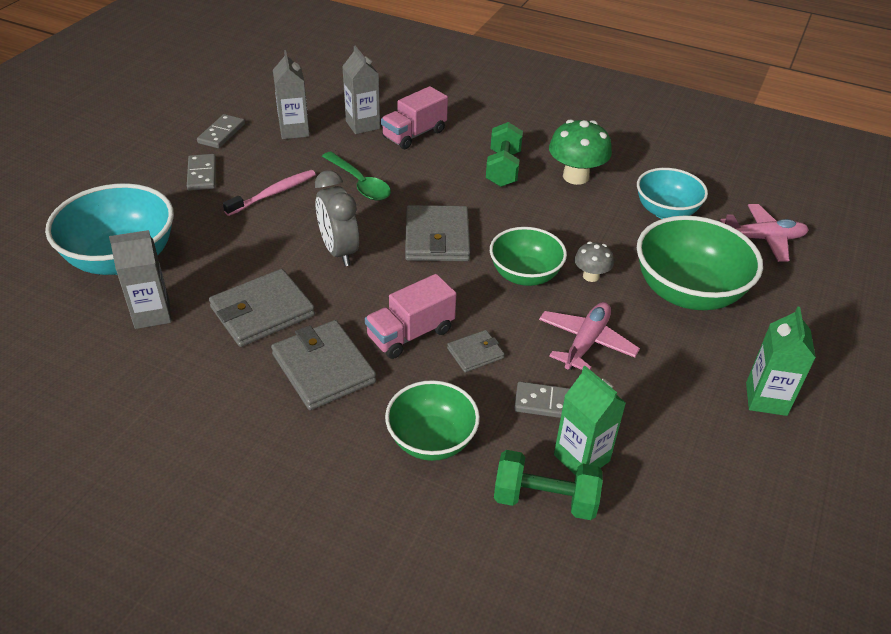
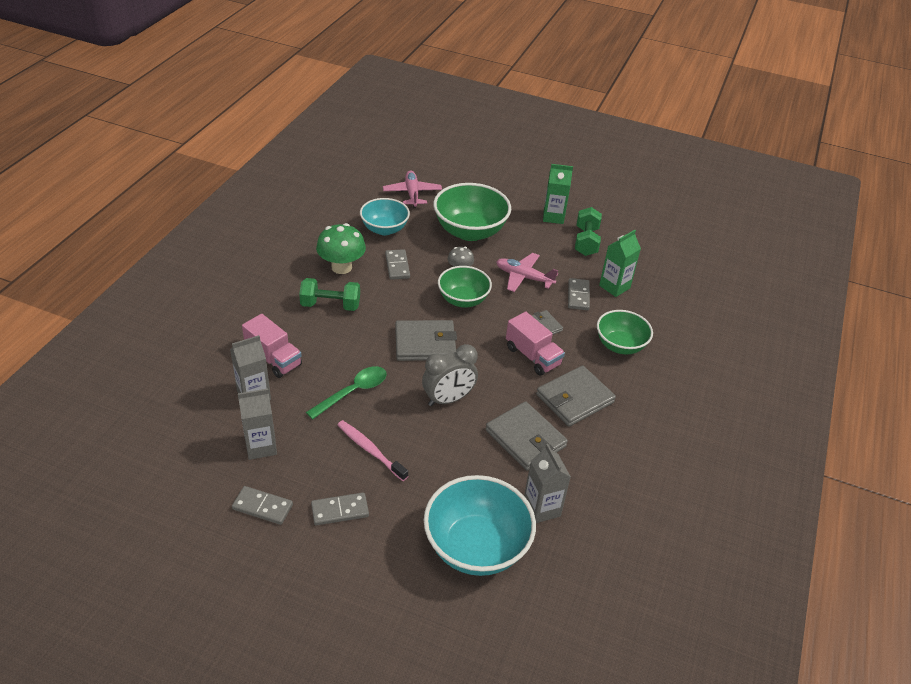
camera: 95 degrees left, 0 degrees up
(545, 499) = (646, 302): green dumbbell -> green dumbbell (586, 241)
(587, 220) = (397, 266): none -> grey domino

